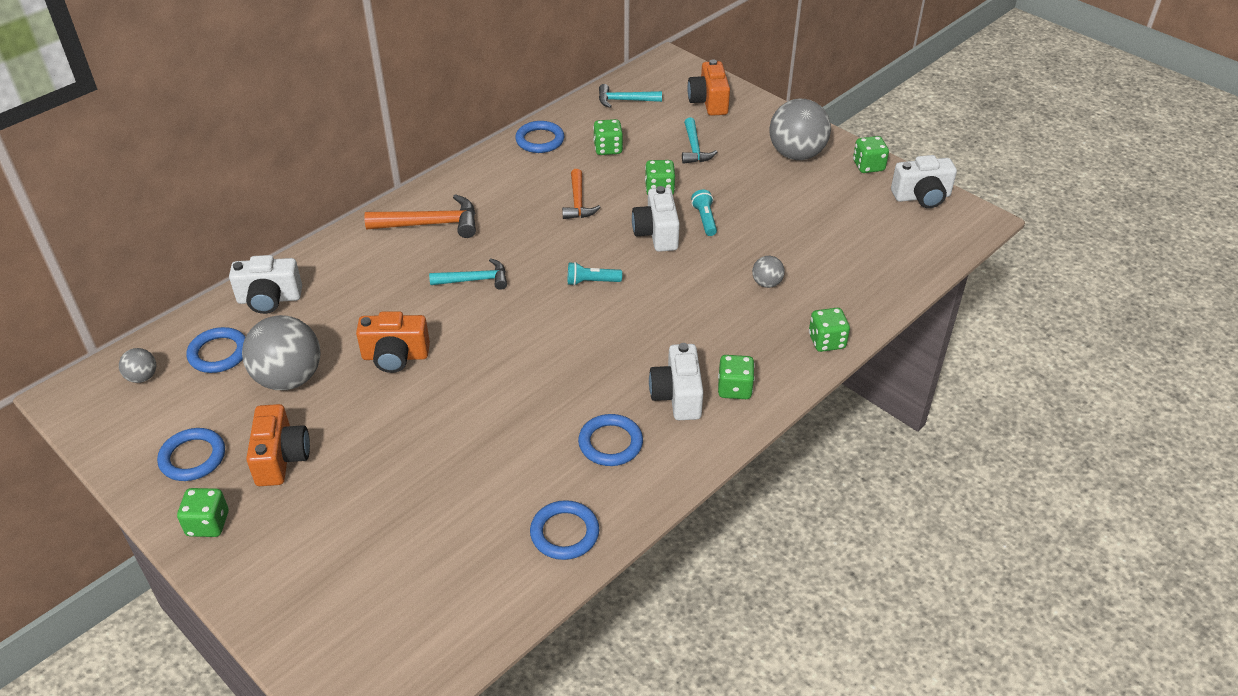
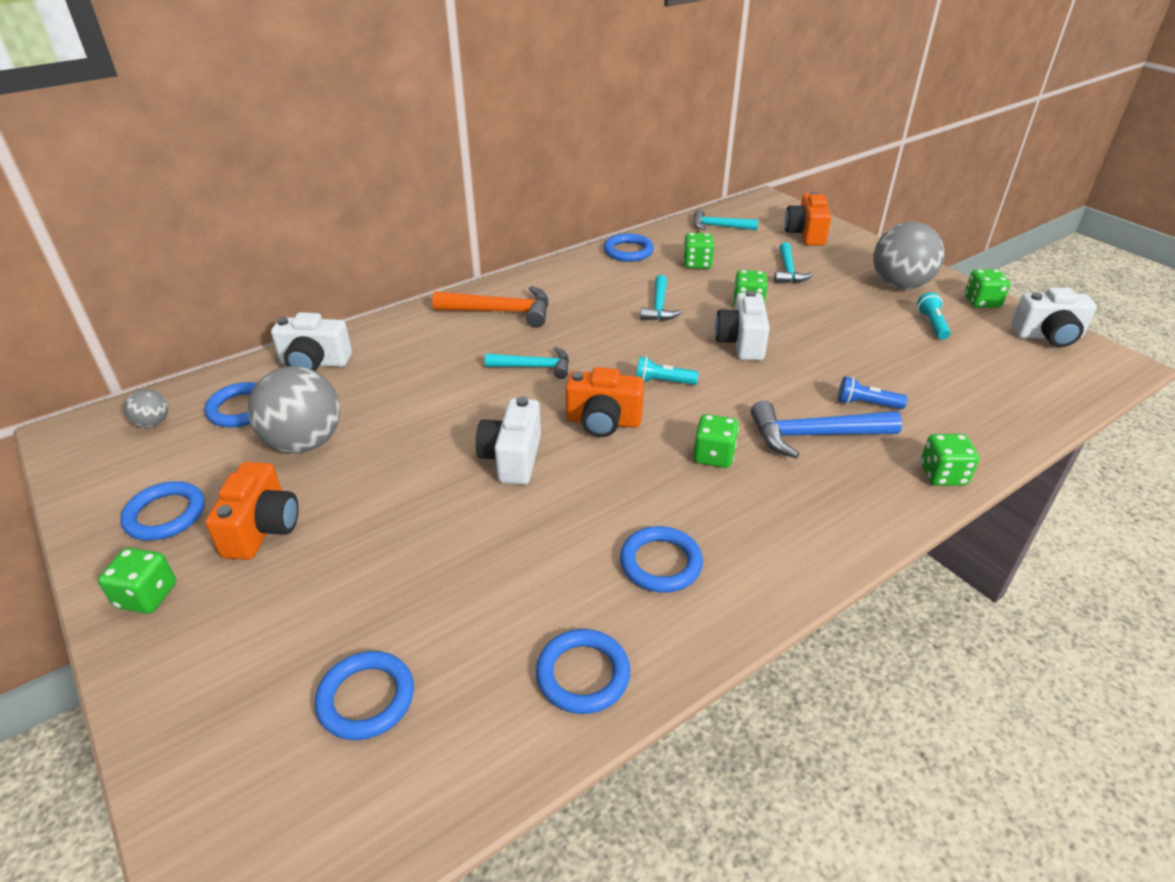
camera: 10 degrees right, 5 degrees down
(395, 356) = (427, 433): orange camera -> orange camera (603, 422)
(409, 572) = (366, 698): none -> blue ring
(578, 202) = (659, 307): orange hammer -> turquoise hammer
(677, 396) = (751, 516): white camera -> white camera (512, 458)
(705, 219) = (796, 335): turquoise flashlight -> turquoise flashlight (932, 324)
(724, 318) = (814, 435): none -> blue hammer
(734, 389) = (824, 516): green dice -> green dice (713, 456)
(766, 283) = (866, 404): grey ball -> blue flashlight

